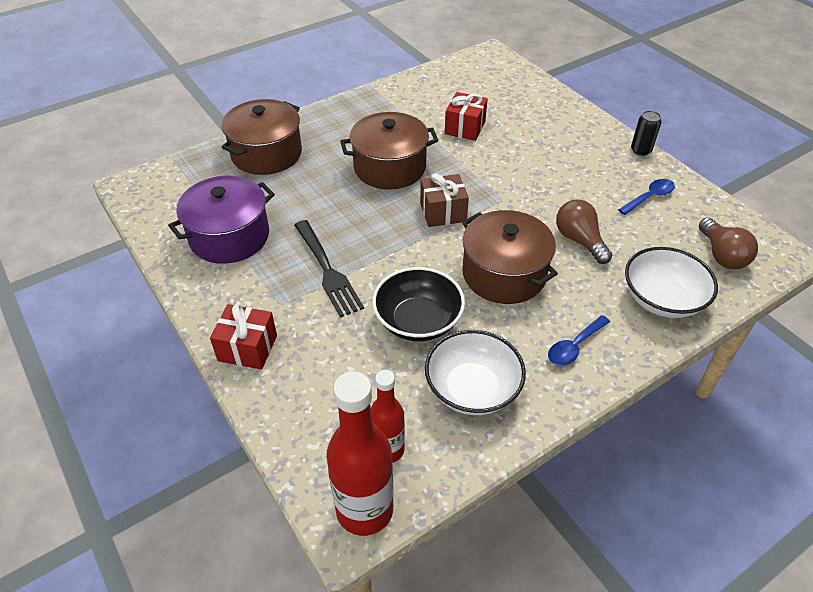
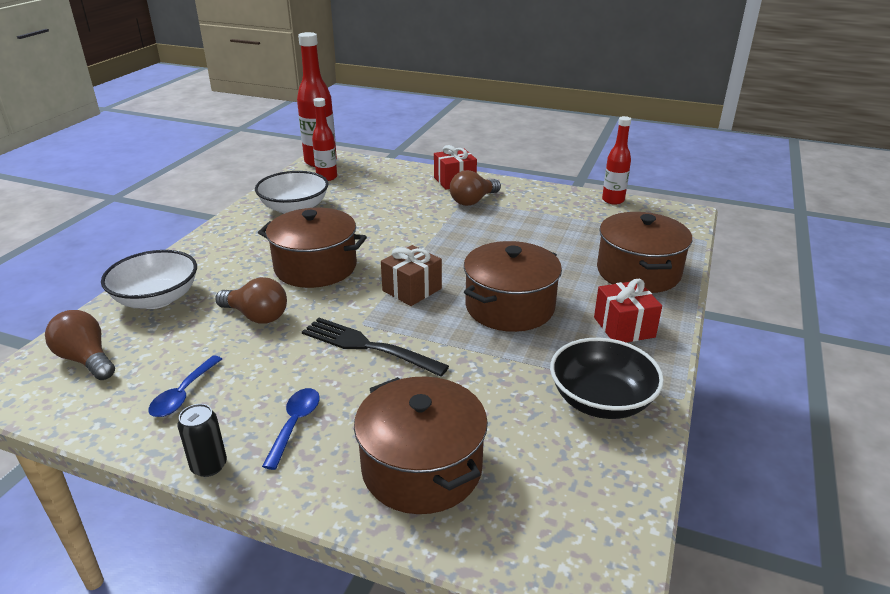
camera: 145 degrees right, 15 degrees down
(153, 230) = (613, 200): none -> red bottle
(229, 236) = (557, 215): purple pot -> none
(274, 298) = (473, 201): none -> brown light bulb
(327, 270) = (459, 223): black fork -> black fork (369, 346)
(418, 321) = (360, 222): black bowl -> black bowl (601, 400)
(465, 128) = (483, 389): red gift -> red gift (624, 327)
(530, 109) = (422, 468): none -> brown pot
(574, 346) = (230, 247): blue spoon -> blue spoon (295, 424)

